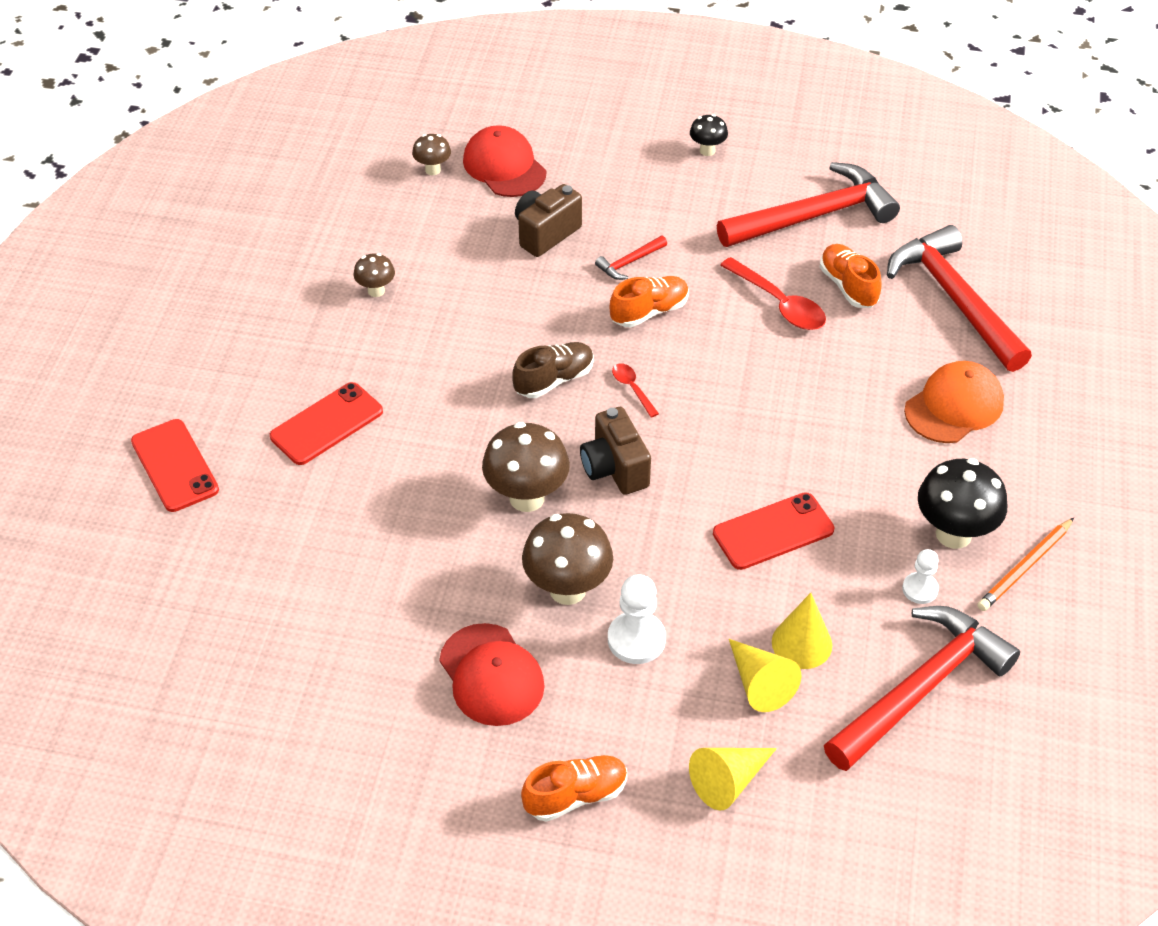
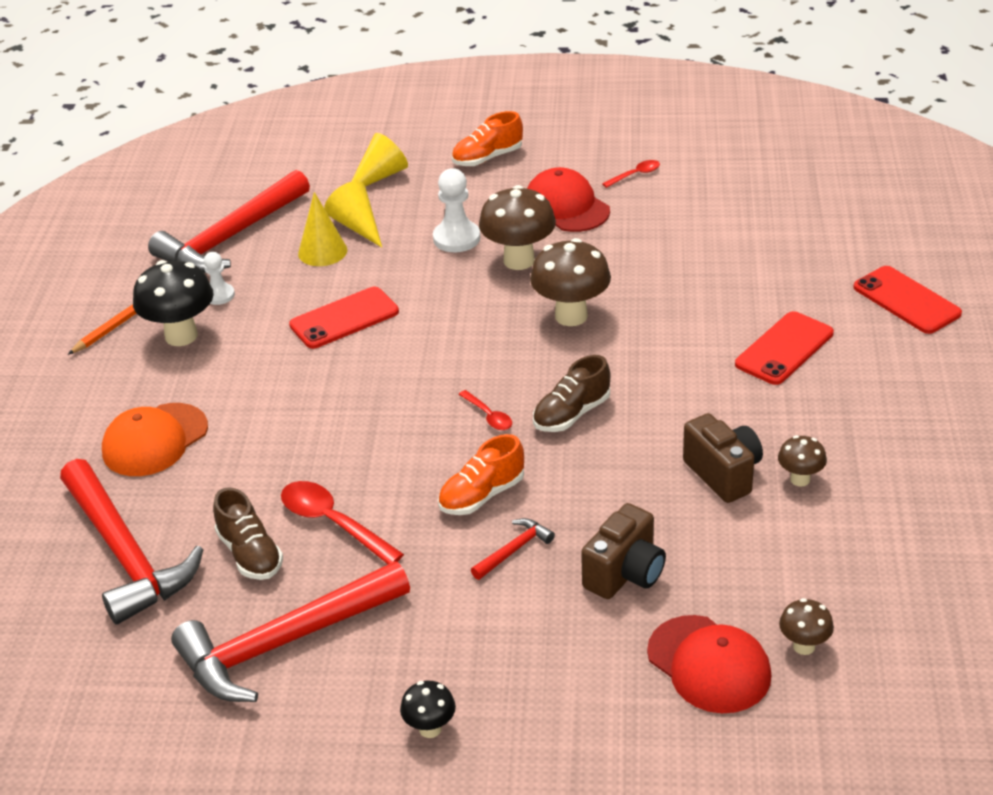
camera: 175 degrees right, 10 degrees down
(387, 722) = (635, 175): none -> red spoon
(614, 469) = (494, 347): brown camera -> brown camera (723, 474)
(848, 286) = (250, 554): orange shoe -> brown shoe

